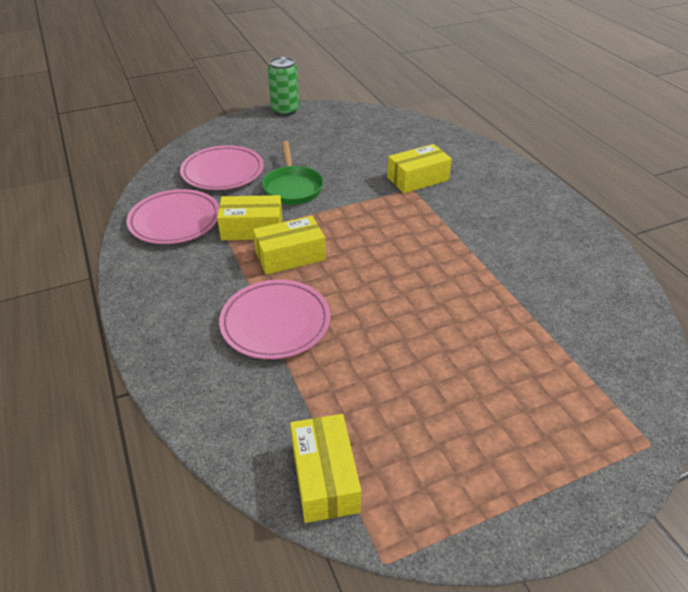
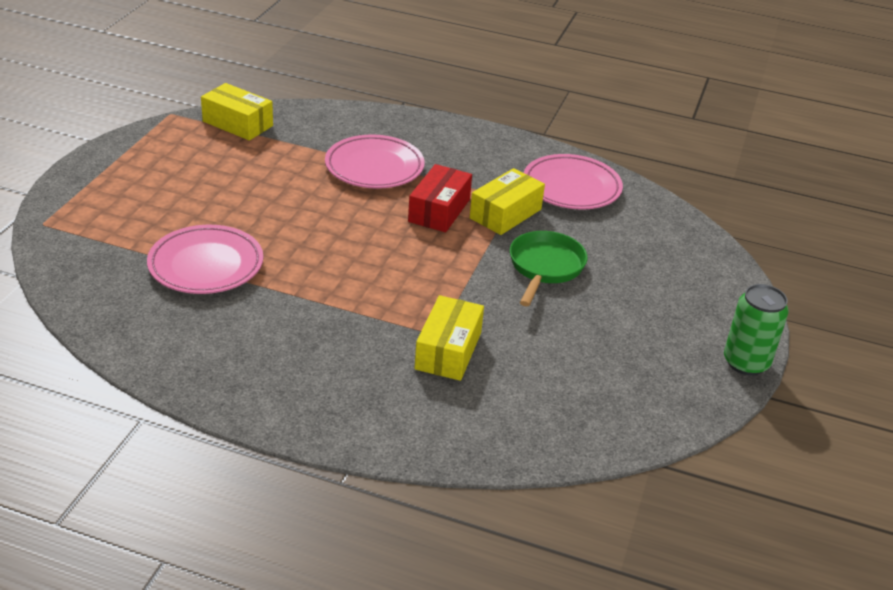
camera: 130 degrees right, 5 degrees down
(223, 172) = (630, 246): pink plate -> pink plate (206, 265)
(290, 256) = (439, 210): yellow box -> red box
(292, 187) = (545, 267): green pan -> green pan turned 75 degrees clockwise

